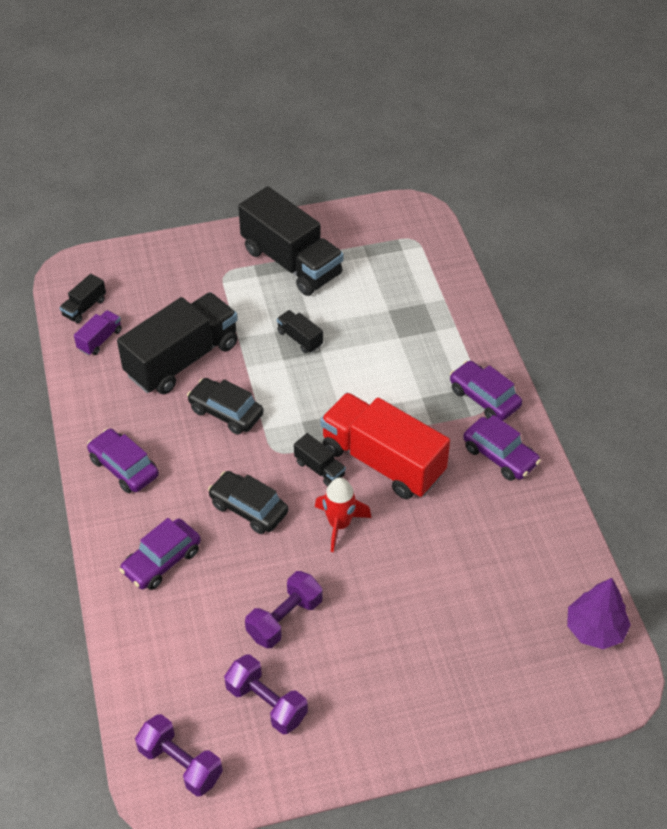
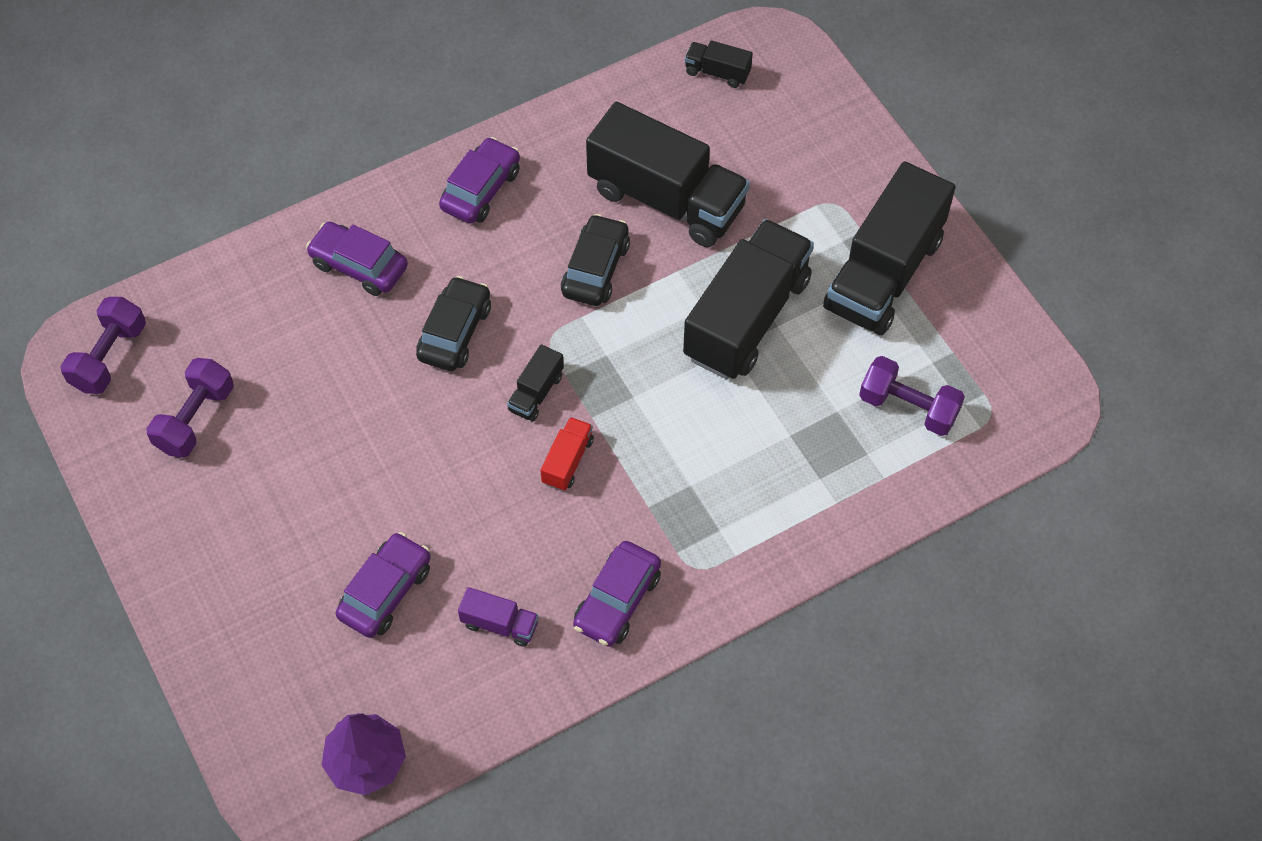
camera: 75 degrees right, 10 degrees up
(100, 340) = (670, 105): purple truck -> purple truck (500, 624)
(284, 619) = (308, 409): purple dumbbell -> purple dumbbell (908, 407)
(299, 338) = (746, 318): black truck -> black truck, size x2.34
(339, 524) = (456, 435): red rocket -> none
(382, 461) = (567, 461): red truck -> red truck, size x0.43
(484, 398) = (714, 563): purple car -> purple car (386, 592)

